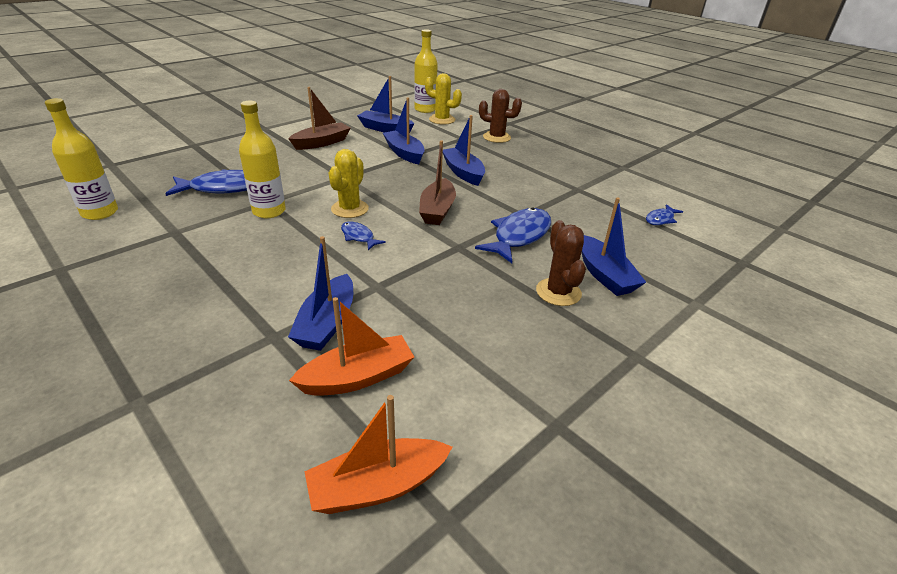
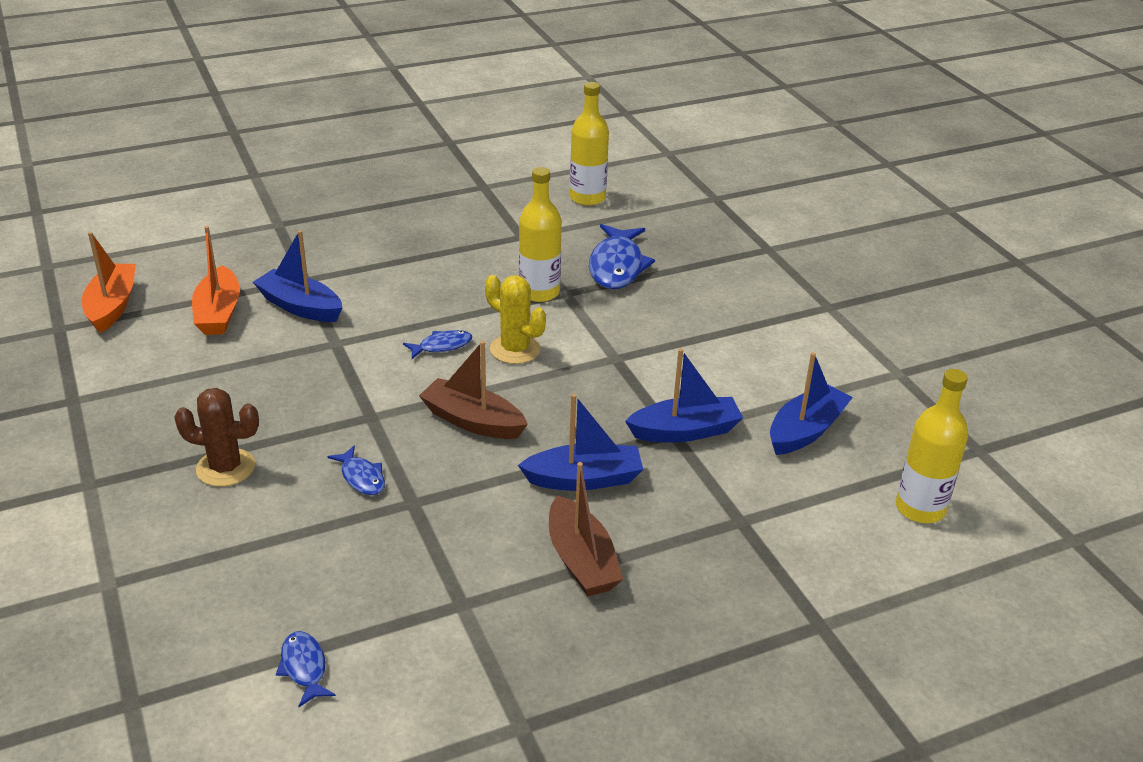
camera: 110 degrees right, 0 degrees up
(322, 143) = (752, 354): brown boat -> brown boat (581, 560)
(442, 120) = (851, 518): yellow cactus -> none
(496, 137) = (735, 573): brown cactus -> none
(519, 236) = (362, 477): blue fish -> blue fish, size x0.52
(604, 275) = (223, 523): blue boat -> none

